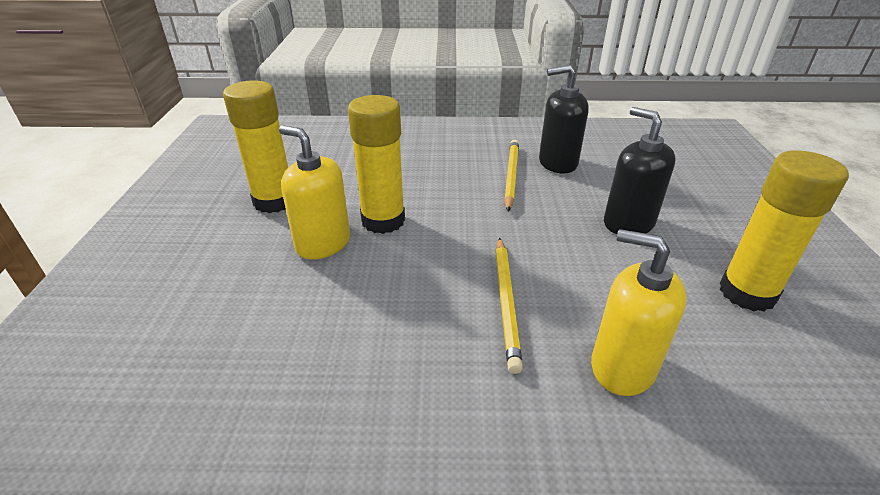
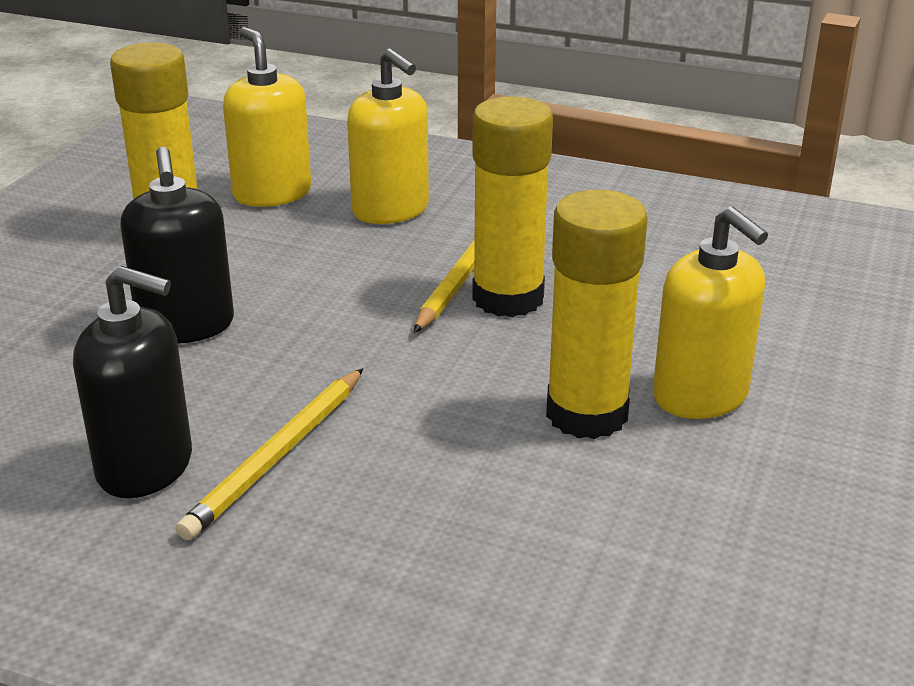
camera: 160 degrees left, 5 degrees down
(274, 201) = (804, 504): yellow glue stick -> yellow glue stick (508, 298)
(741, 361) = (272, 193): none -> yellow soap dispenser

